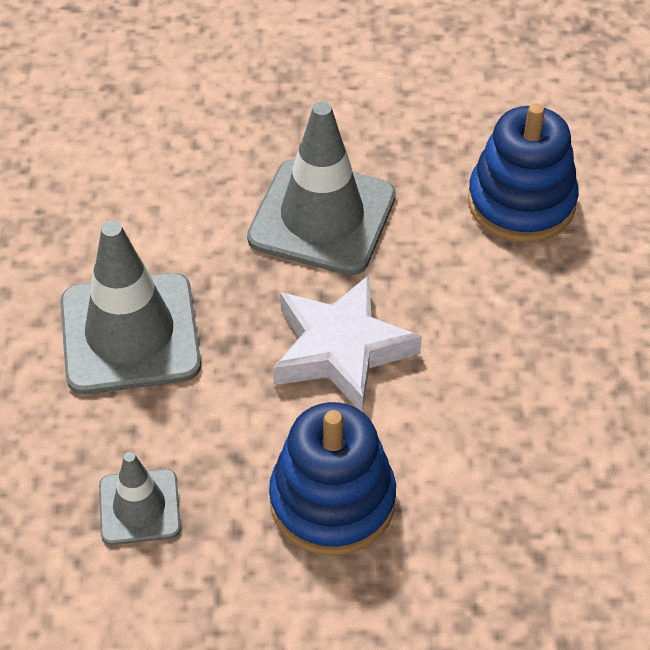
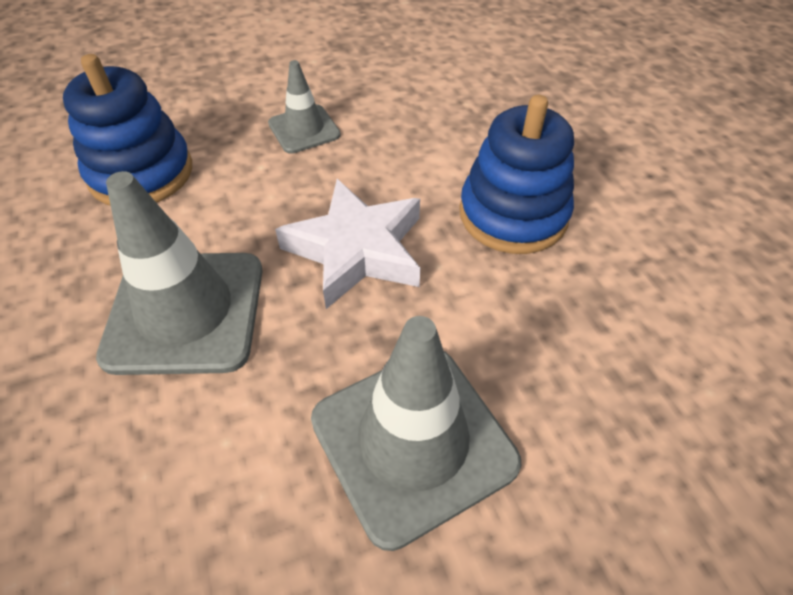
camera: 110 degrees left, 0 degrees up
(139, 507) = (609, 345): grey traffic cone -> grey traffic cone (304, 129)

